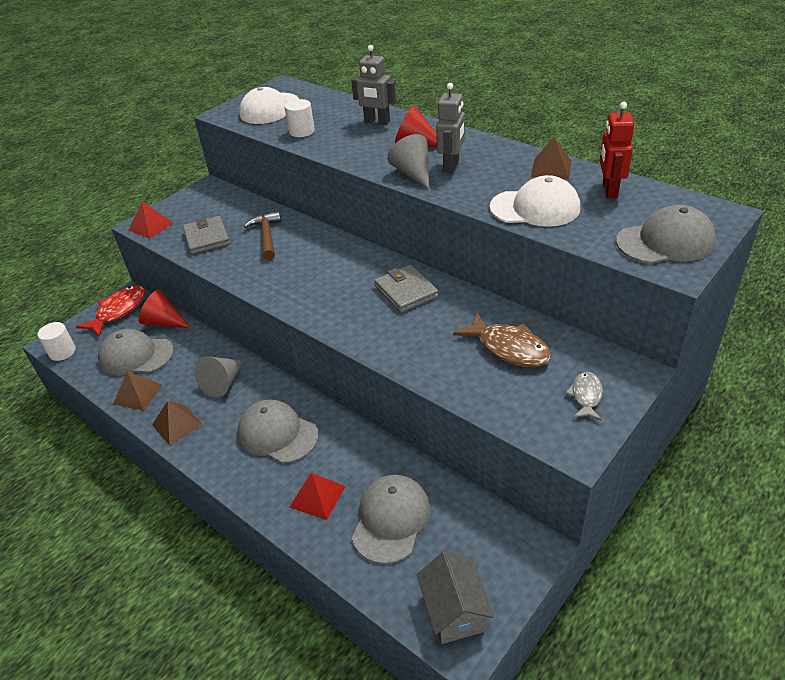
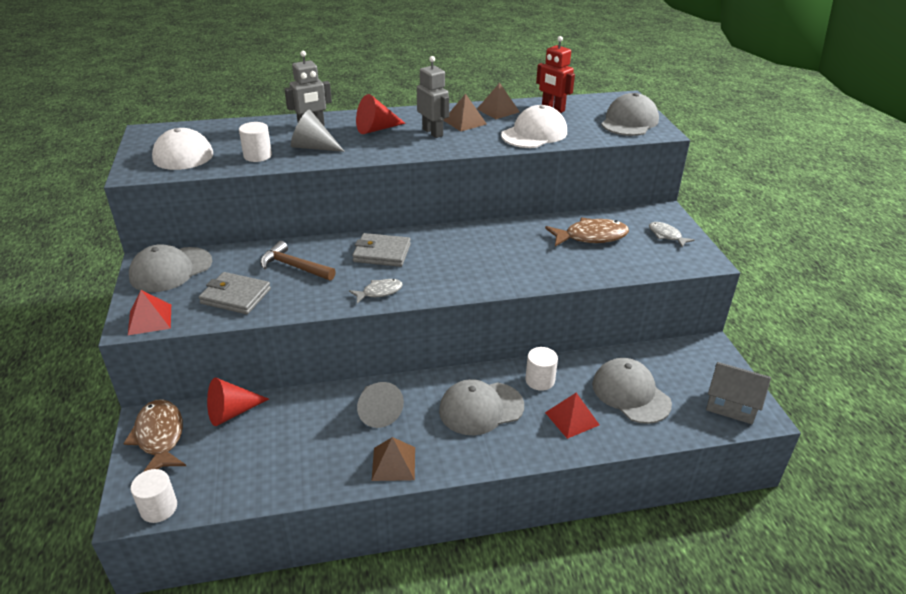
camera: 55 degrees left, 5 degrees down
(118, 311) = (160, 437): red fish -> brown fish
(136, 356) = (254, 452): grey cap -> grey cap (171, 270)
(138, 394) = (315, 474): brown pyramid -> brown pyramid (464, 122)
(278, 288) = (379, 292): none -> grey fish
(347, 448) = (540, 380): none -> white cylinder
(406, 291) = (475, 242): grey wallet -> grey wallet (382, 253)
(413, 174) = (417, 147): grey cone -> grey cone (313, 147)

